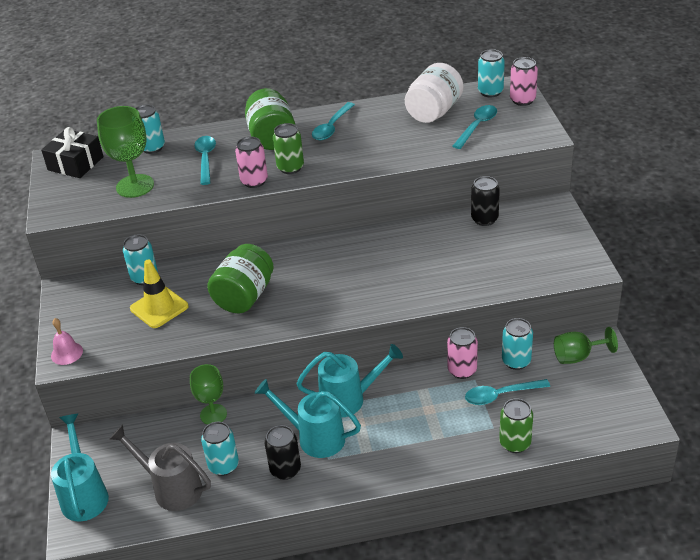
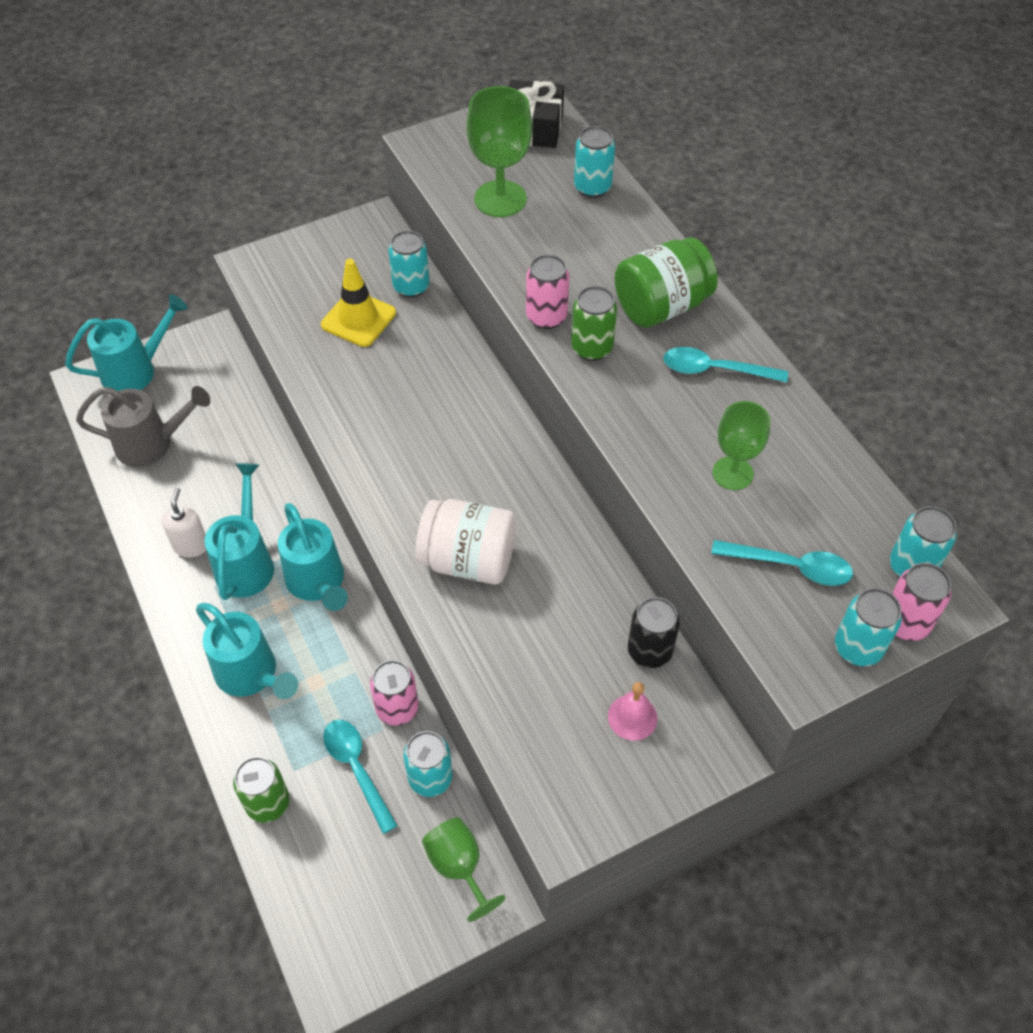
camera: 70 degrees right, 15 degrees up
(67, 353) = (265, 263): pink bell -> pink bell (632, 717)
(171, 488) = (152, 444): grey watering can -> grey watering can turned 75 degrees clockwise
(206, 159) = (582, 250): turquoise spoon -> none
(213, 414) = (269, 447): green goblet -> green goblet (732, 473)
(223, 465) = (190, 482): turquoise can -> turquoise can (858, 648)
(244, 296) = (397, 397): green jar -> none
(285, 469) = (191, 546): black can -> white soap dispenser
(412, 443) = (251, 675): none -> turquoise watering can
(434, 112) = (811, 495): white jar -> white jar (468, 560)

